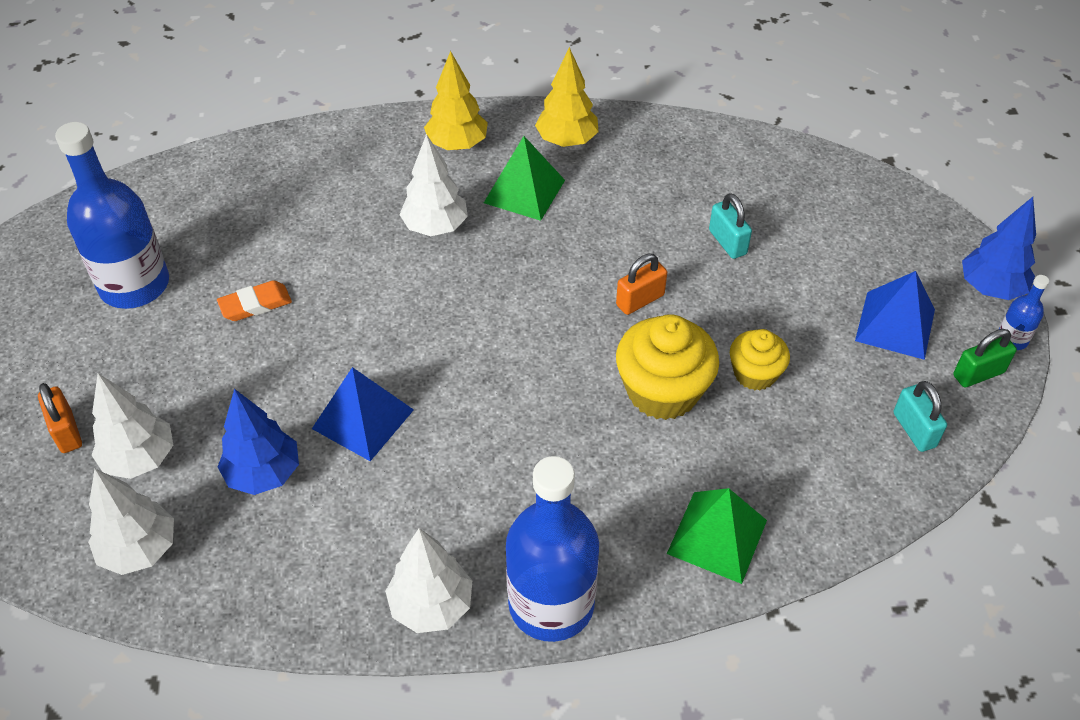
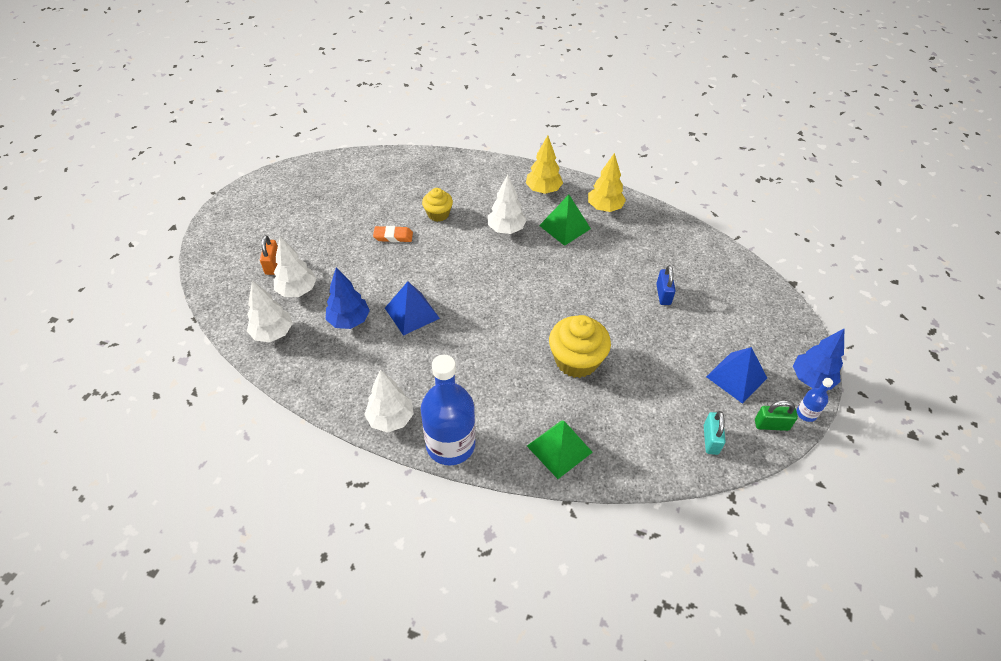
camera: 25 degrees right, 0 degrees up
(134, 285) = (342, 206): blue bottle -> none
(640, 300) = (593, 307): orange padlock -> none
(727, 242) = (663, 294): turquoise padlock -> blue padlock
(755, 374) = (634, 371): yellow cupcake -> yellow cupcake (438, 214)

